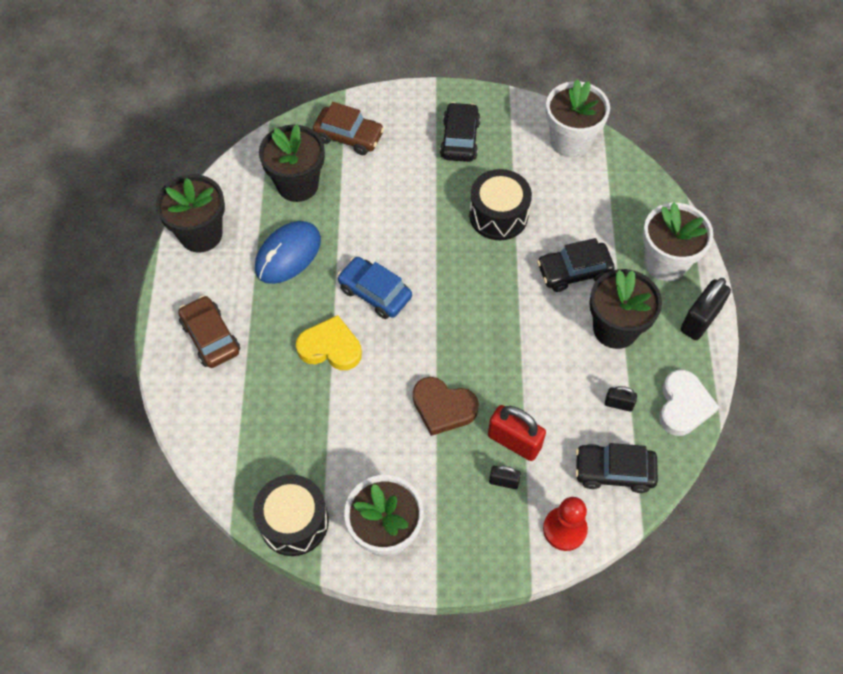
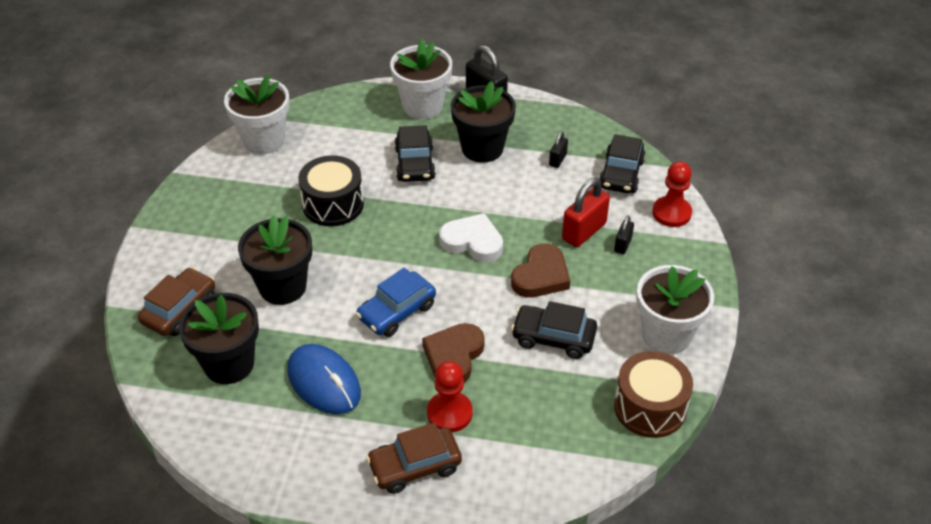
camera: 80 degrees left, 15 degrees down
(201, 234) = (265, 467): black flower pot -> black flower pot (282, 287)
(267, 354) = (449, 413): none -> red pawn
(294, 522) = (650, 407): black drum -> brown drum
(330, 347) = (454, 356): yellow heart -> brown heart
(460, 139) = (225, 219): black car -> black car (553, 338)
(683, 405) = (566, 123): white heart -> white heart (472, 241)

